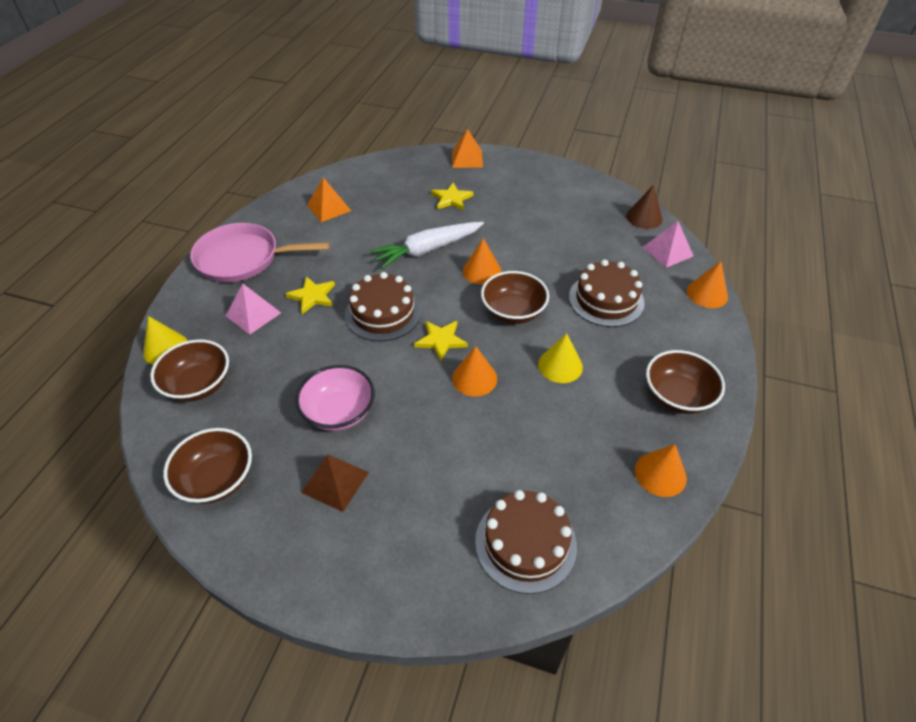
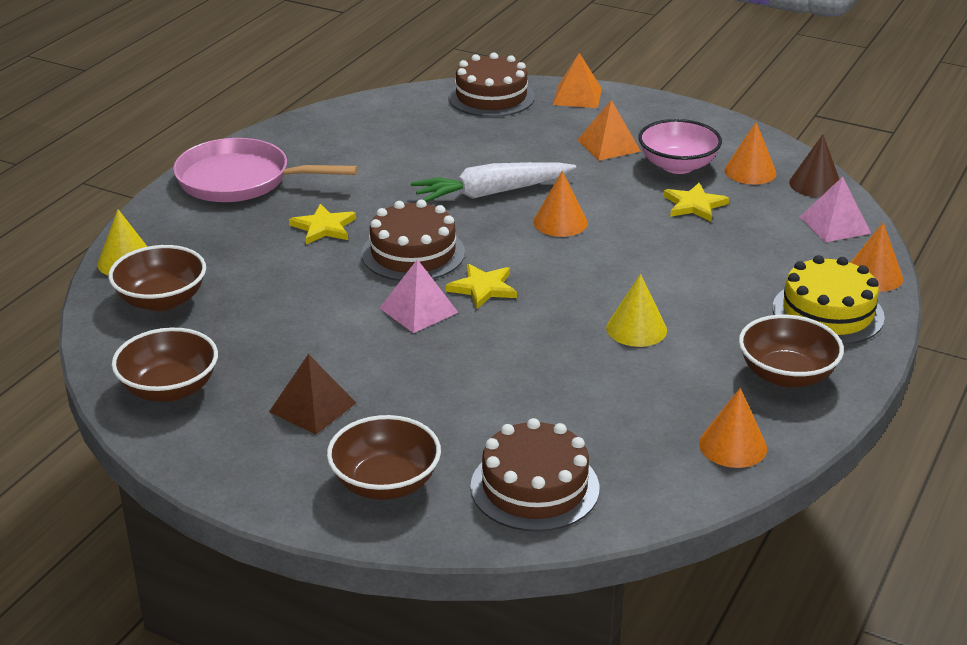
camera: 10 degrees right, 15 degrees down
(253, 314) = (243, 238): pink pyramid -> pink pyramid (418, 310)
(329, 208) = (367, 136): orange pyramid -> orange pyramid (608, 145)
(339, 412) = (332, 344): pink bowl -> pink bowl (677, 166)
(451, 199) = (541, 140): yellow star -> yellow star (694, 205)
(474, 378) = (517, 329): orange cone -> orange cone (750, 171)
(513, 312) = (590, 268): brown bowl -> brown bowl (385, 483)
(606, 300) = (725, 268): brown cake -> brown cake (491, 97)
(687, 332) = (828, 312): none -> yellow cake

